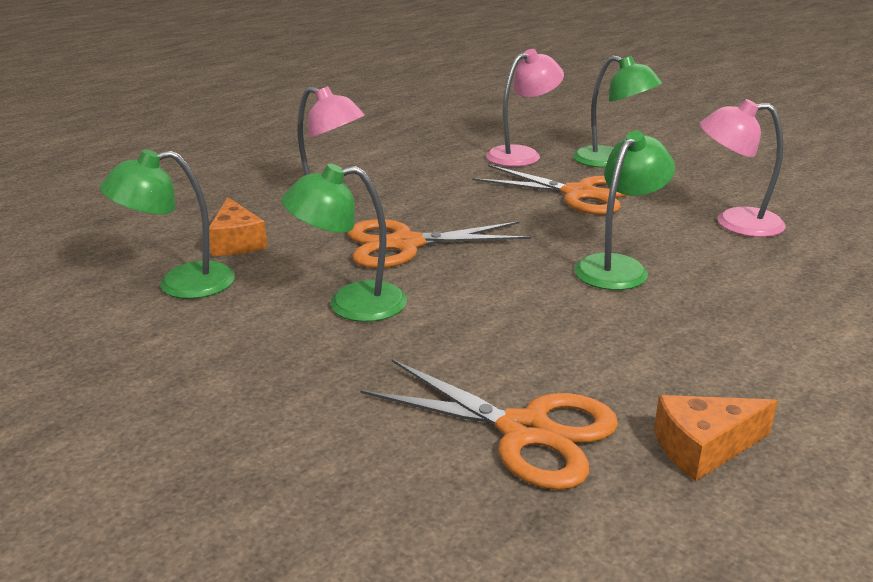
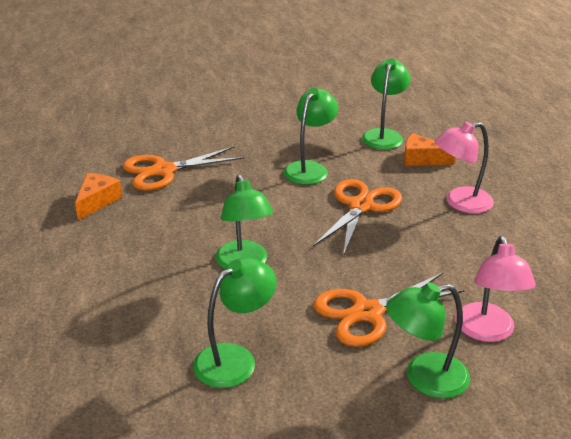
camera: 125 degrees right, 5 degrees up
(735, 222) = (235, 359): pink lamp -> green lamp

